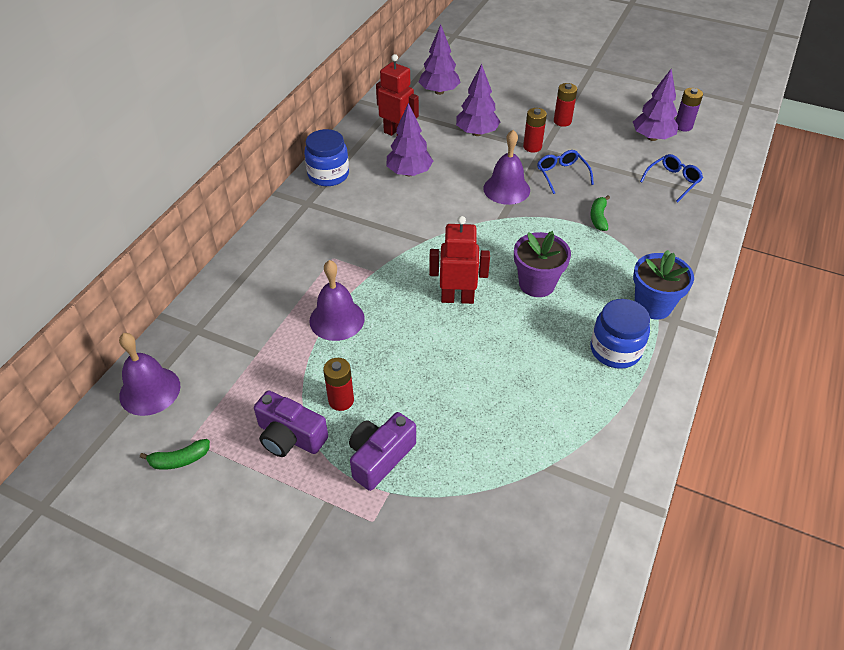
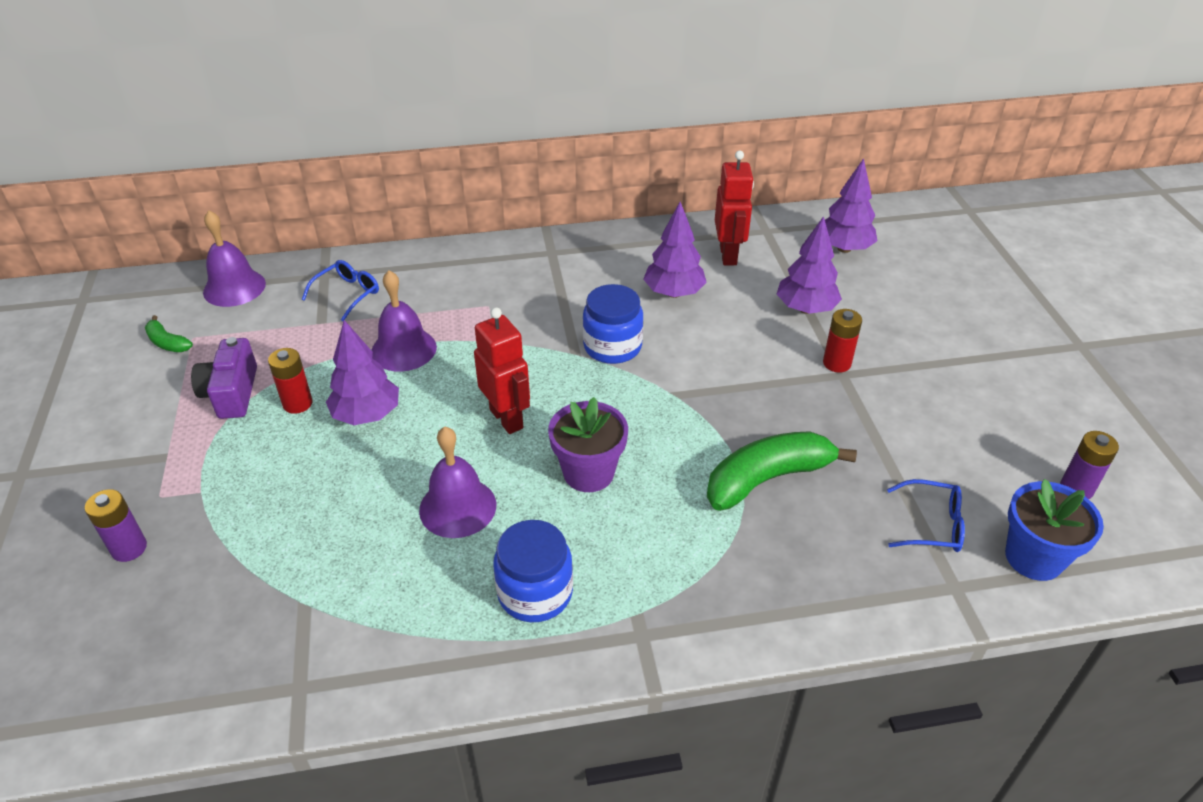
camera: 55 degrees right, 5 degrees down
(328, 175) = (608, 244): blue jar -> blue jar (612, 346)
(380, 457) = (241, 464): purple camera -> none
(416, 557) = (129, 548): none -> purple battery
(506, 189) = (731, 376): purple bell -> purple bell (457, 507)
(561, 174) = (814, 411): blue glasses -> blue glasses (348, 294)
(562, 121) = (923, 367): red battery -> none
(598, 217) = (768, 478): green banana -> green banana, size x2.06
(652, 138) = (1003, 466): purple tree -> purple tree (367, 415)
(653, 305) = (649, 600): blue flower pot -> blue flower pot (1033, 558)

